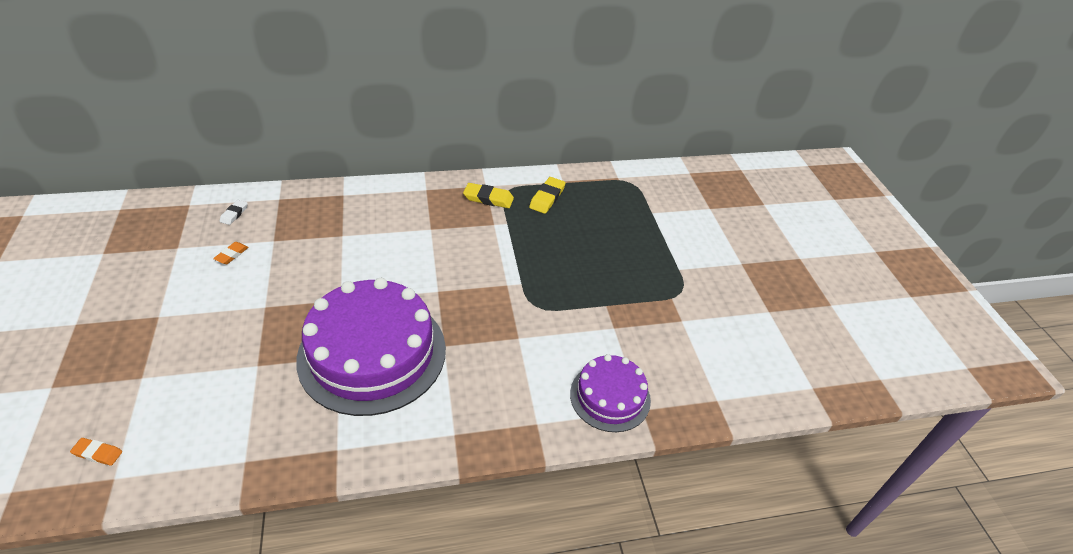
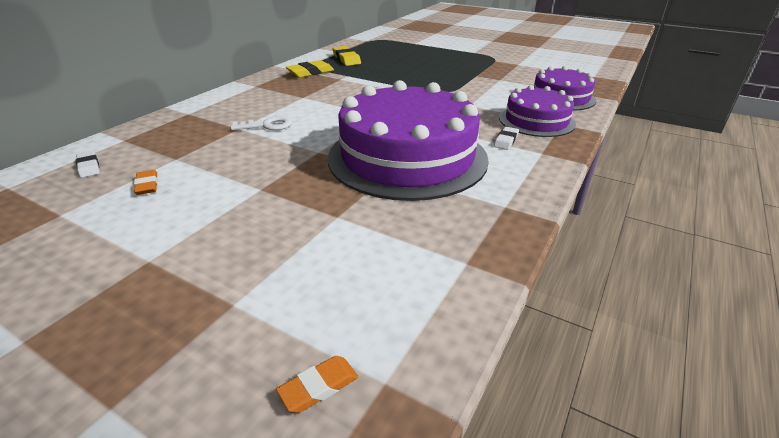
camera: 45 degrees left, 10 degrees down
(359, 246) = (267, 126): none -> white key
(458, 399) = (506, 141): none -> white eraser
(525, 402) = (536, 121): none -> purple cake

